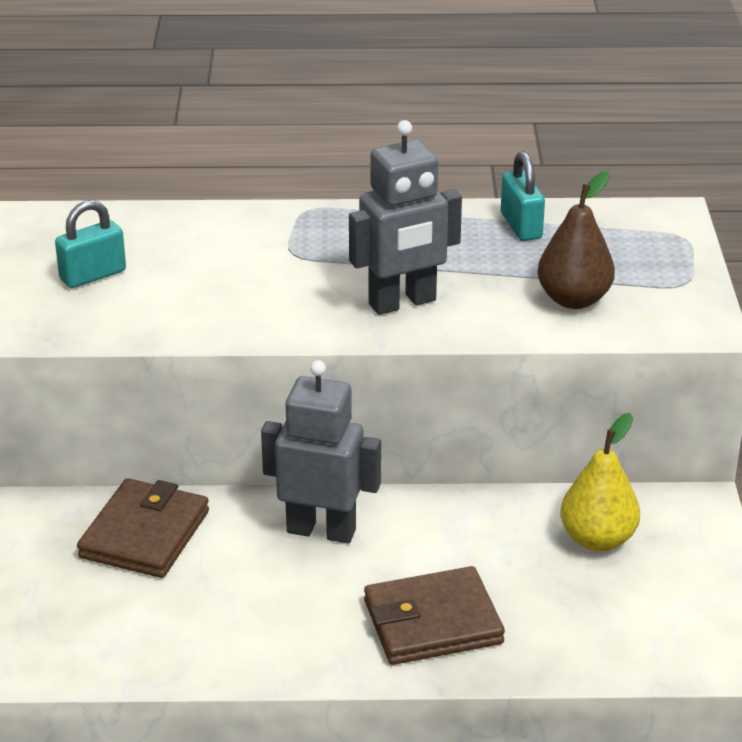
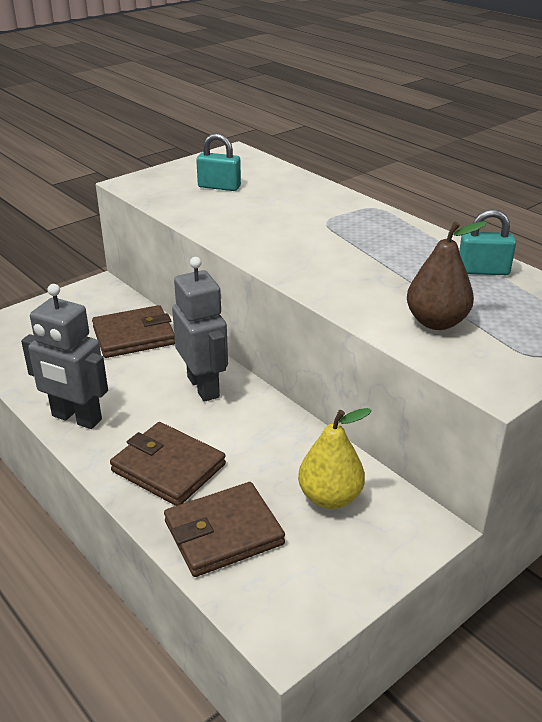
camera: 50 degrees right, 0 degrees up
(402, 303) = (332, 270): grey robot -> grey robot (76, 418)
(521, 226) = (483, 271): turquoise padlock -> turquoise padlock turned 60 degrees clockwise
(573, 631) = (223, 533): none -> brown wallet

